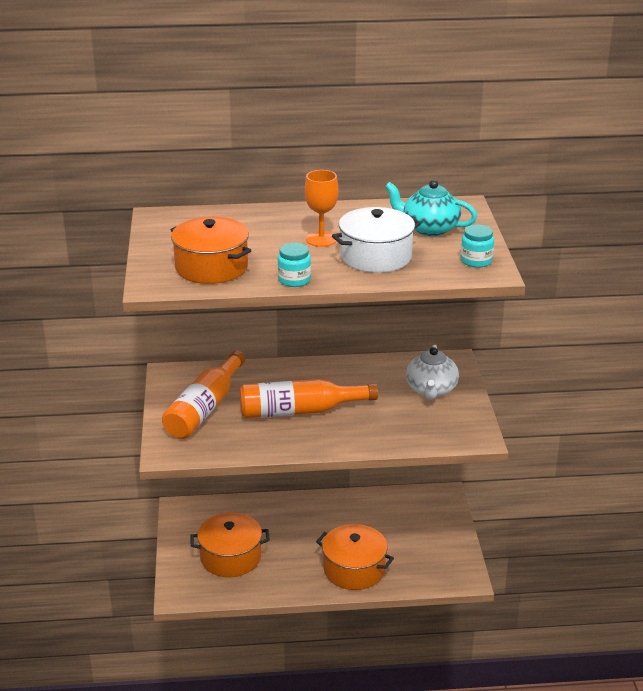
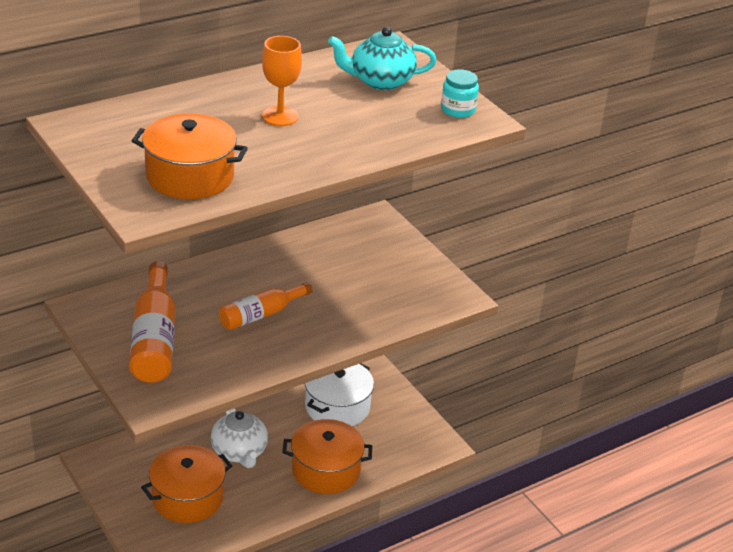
camera: 30 degrees left, 5 degrees up
(294, 280) = (294, 172): turquoise jar -> none
(299, 411) = (261, 314): orange bottle -> orange bottle, size x0.64
(376, 257) = (355, 126): white pot -> white pot (337, 407)
(431, 390) = (379, 256): white teapot -> white teapot (239, 452)

